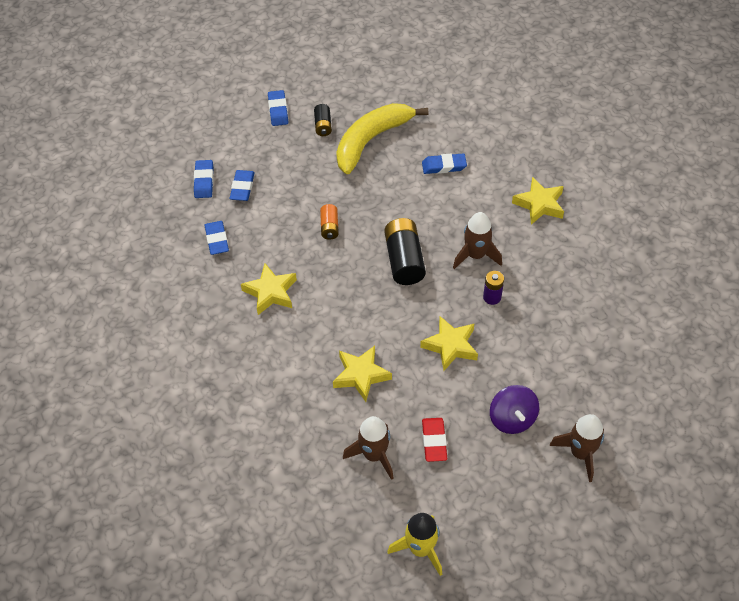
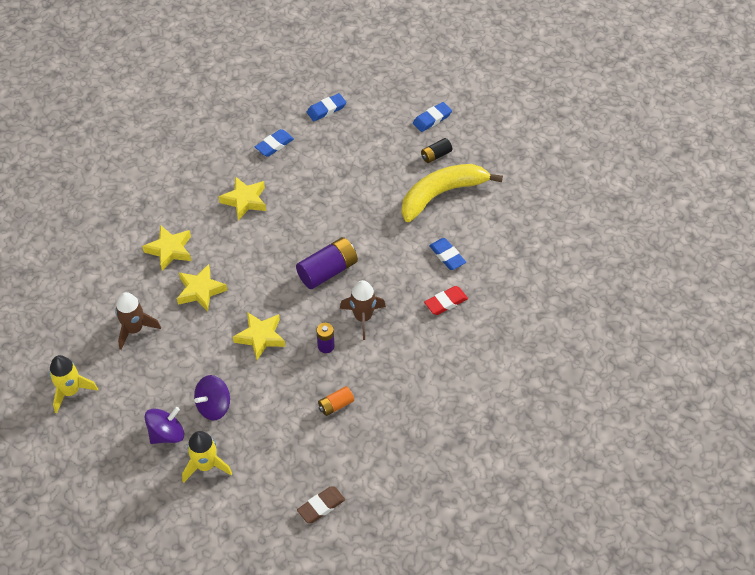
camera: 60 degrees right, 0 degrees up
(242, 188) = (335, 135): blue eraser -> none
(329, 227) = (331, 208): orange battery -> orange battery (336, 405)
(371, 141) = (441, 194): yellow banana -> yellow banana turned 45 degrees counterclockwise
(404, 260) = (327, 271): black battery -> purple battery
(434, 441) = (166, 362): red eraser -> red eraser (446, 302)
(524, 474) = (166, 434): none -> purple spinning top
(539, 204) = (449, 341): yellow star -> yellow star (170, 250)
(580, 453) = (206, 465): brown rocket -> yellow rocket
(672, 374) = (321, 506): none -> brown eraser

